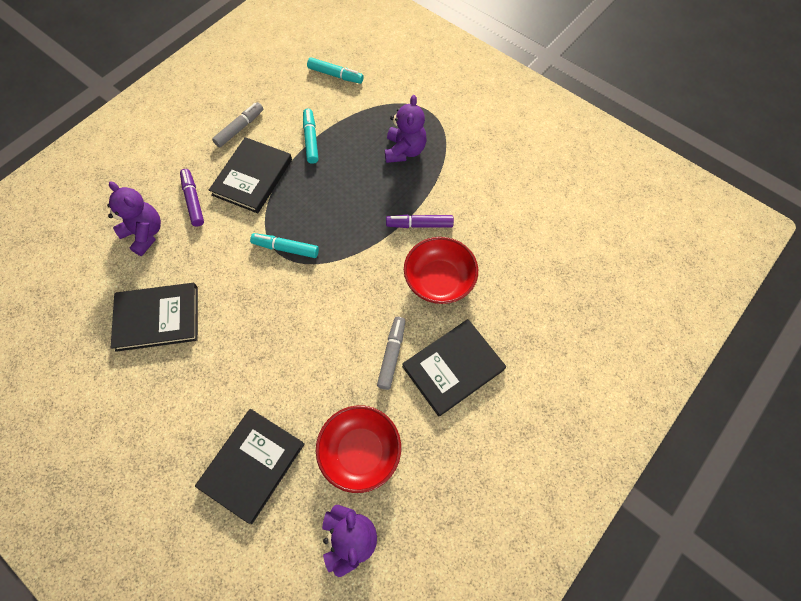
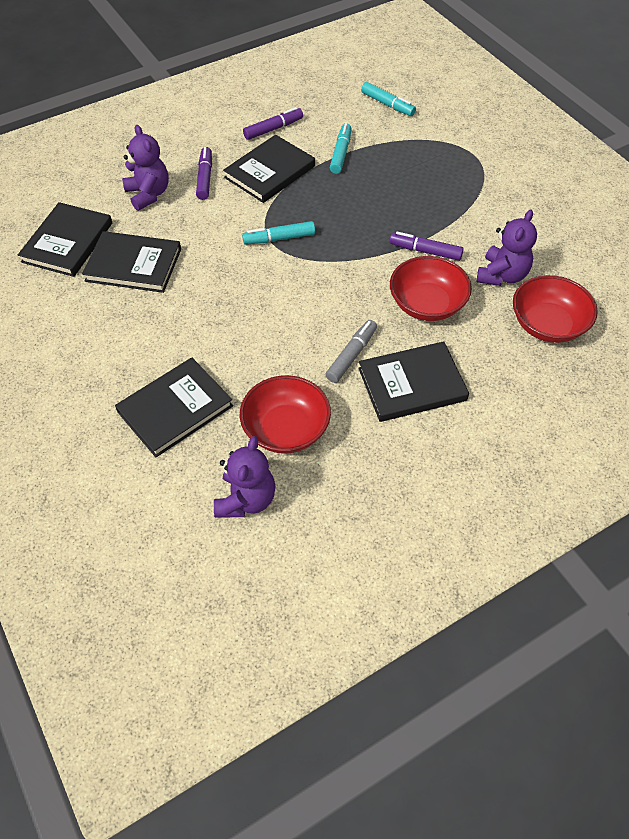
camera: 20 degrees right, 10 degrees down
(83, 312) = (68, 242): none -> black book
(239, 128) = (273, 129): grey marker -> purple marker
(286, 248) = (279, 238): turquoise marker -> turquoise marker turned 45 degrees counterclockwise
(404, 150) = (435, 184): purple teddy bear -> purple teddy bear (502, 275)
(545, 270) = (548, 324): none -> red bowl

